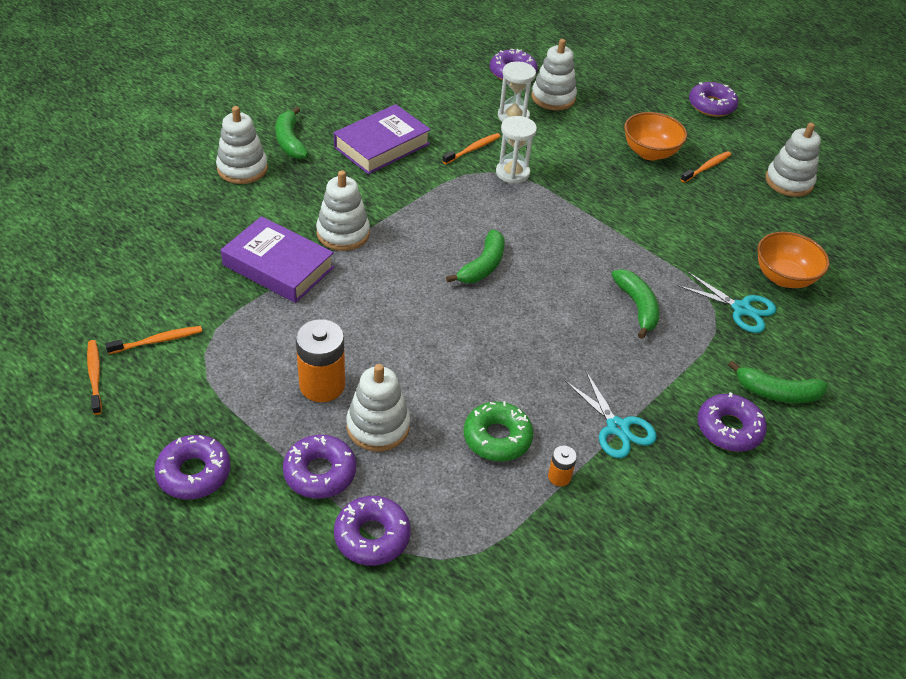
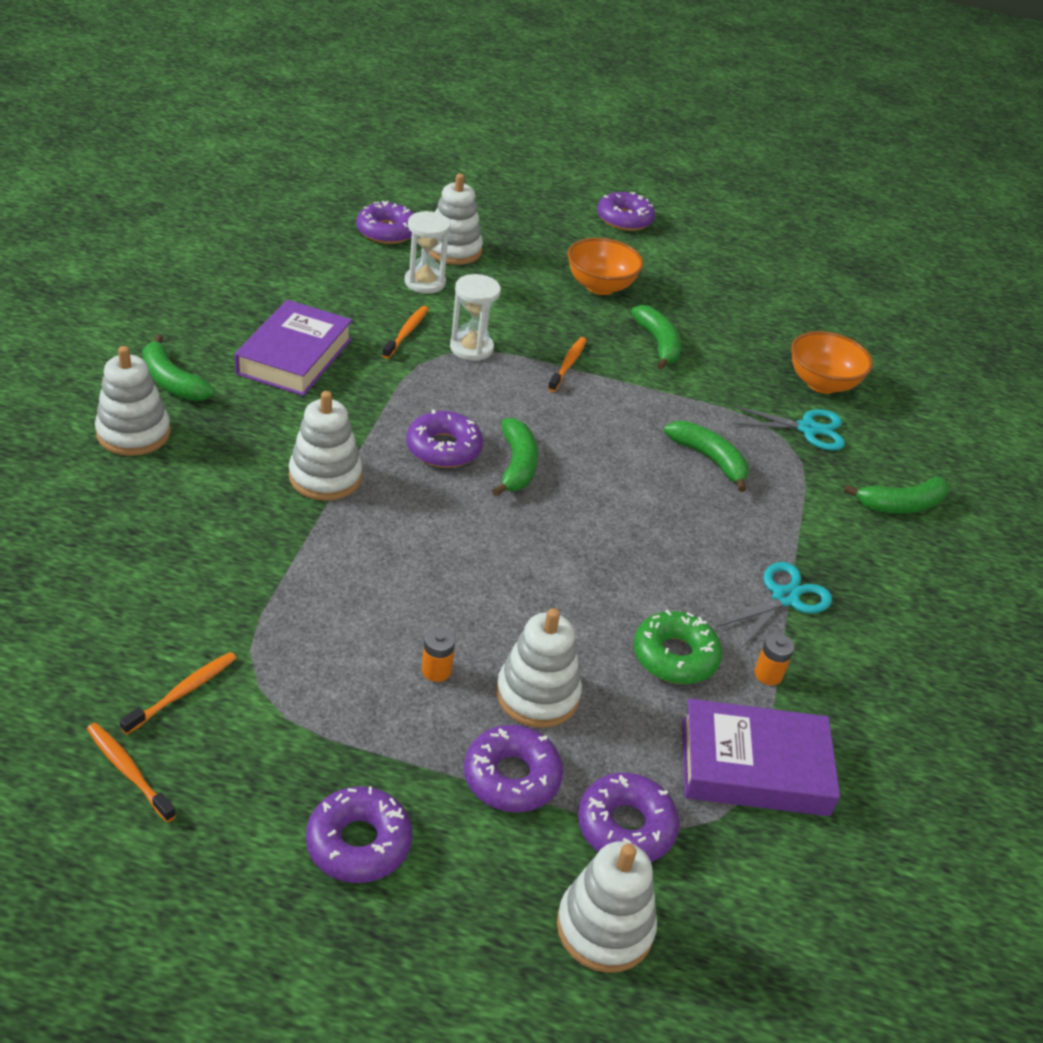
camera: 30 degrees left, 5 degrees down
(278, 266) = (273, 543): purple book -> purple book (754, 767)
(322, 385) = (436, 670): orange battery -> orange battery, size x0.48
(617, 427) = (784, 598): turquoise scissors -> turquoise scissors turned 75 degrees counterclockwise
(664, 209) = (658, 344): none -> green banana
(706, 167) = (668, 288): orange toothbrush -> orange toothbrush (568, 365)
(729, 429) = (886, 558): purple donut -> purple donut (443, 448)
(788, 182) = (755, 282): white stacking toy -> white stacking toy (604, 927)

